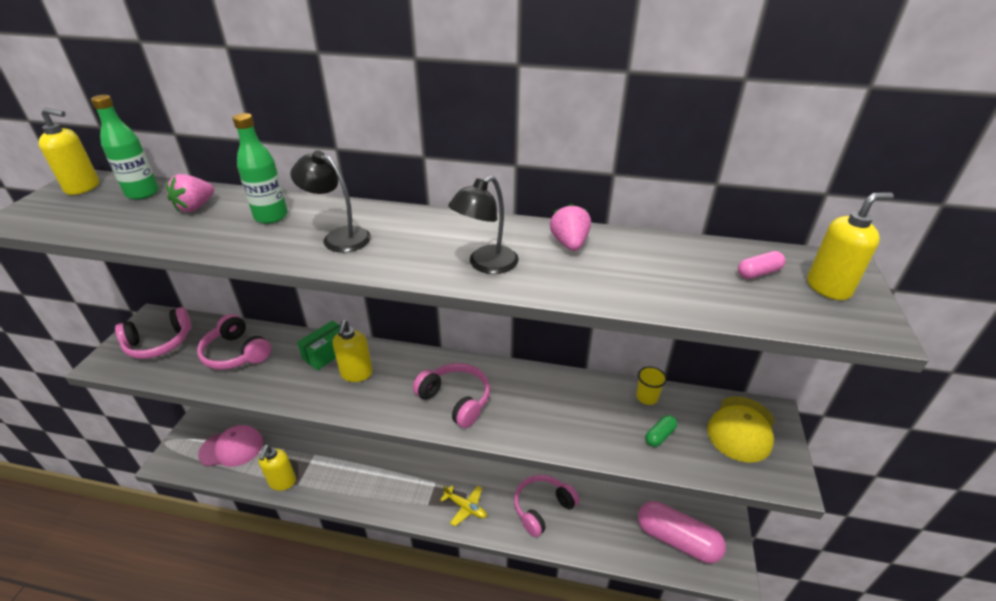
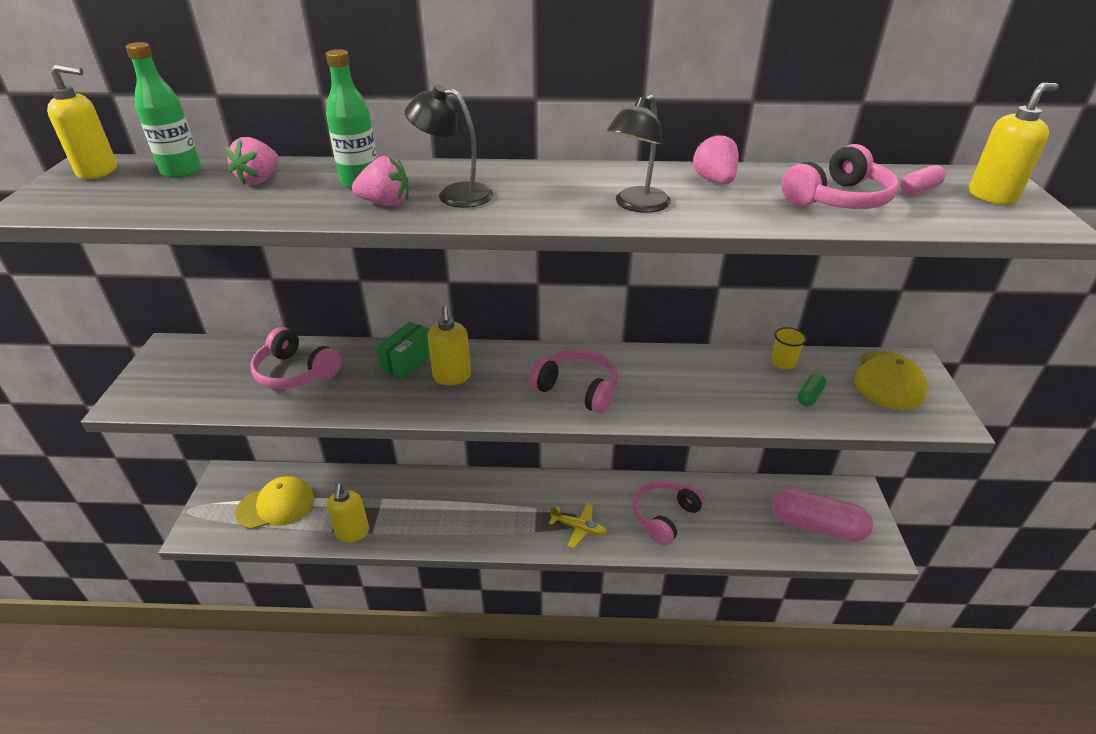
camera: 10 degrees left, 0 degrees up
(159, 343) = (191, 372): pink headphones -> pink headphones (838, 199)
(231, 448) = (276, 505): pink cap -> yellow cap
(279, 241) = (385, 203): none -> pink strawberry

